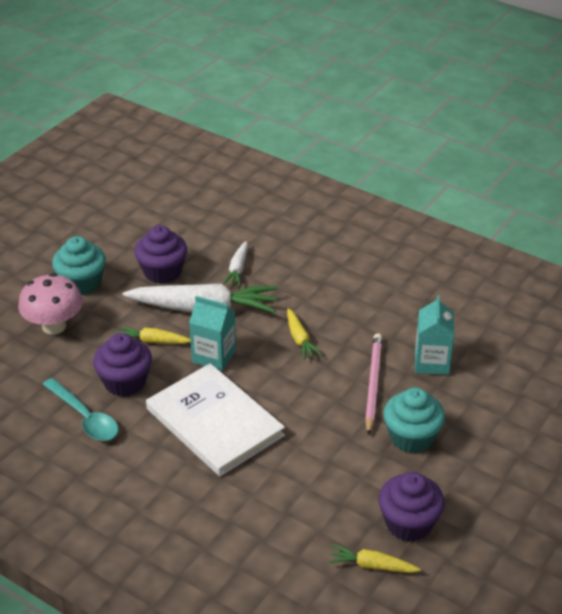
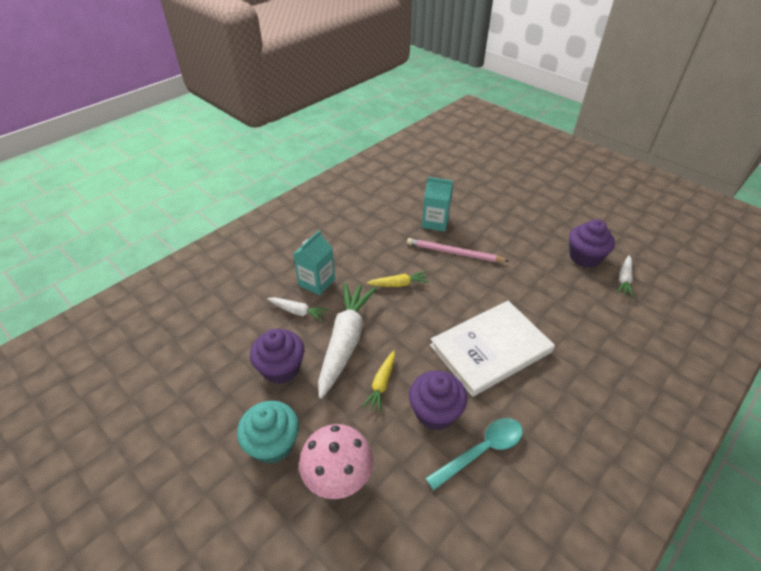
camera: 80 degrees left, 5 degrees up
(214, 356) = (409, 340): turquoise carton -> turquoise carton (317, 282)
(372, 565) = (624, 279): yellow carrot -> white carrot
(411, 437) = (507, 243): turquoise cupcake -> none

